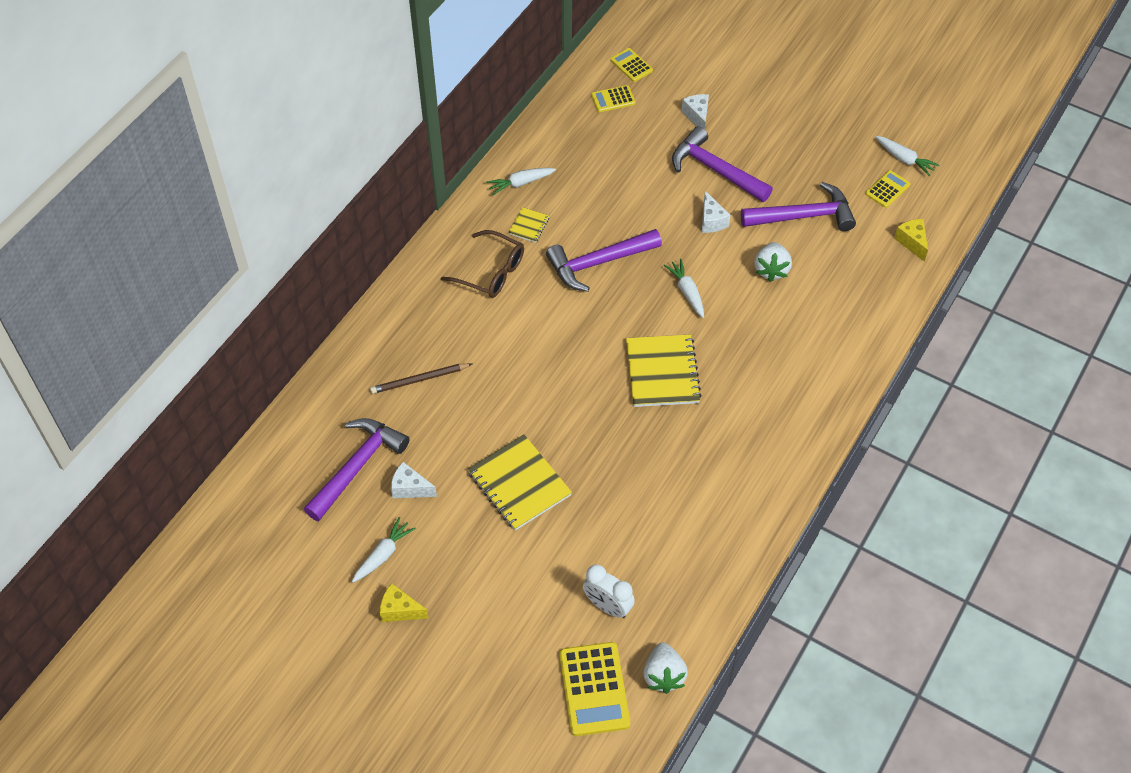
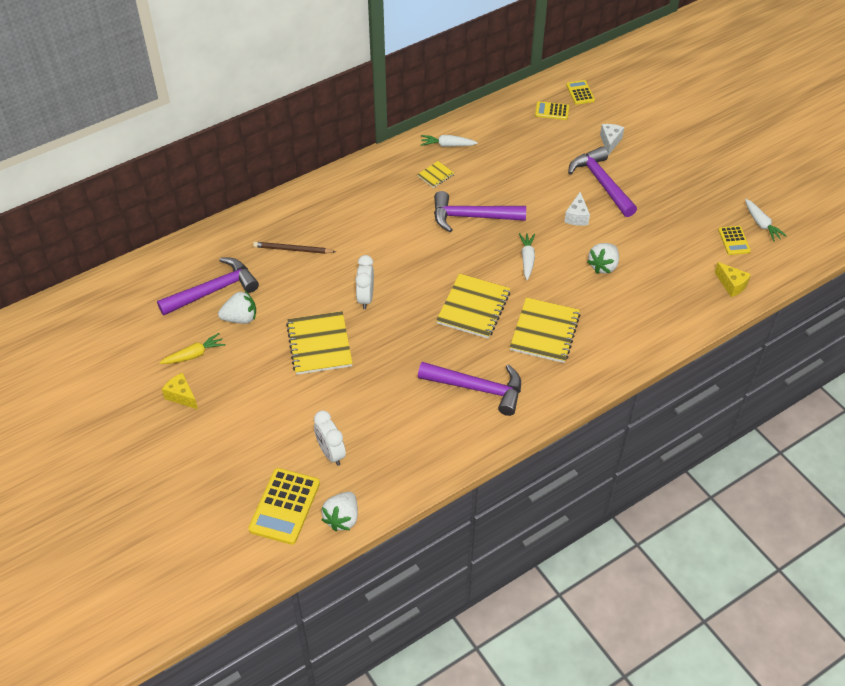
camera: 25 degrees right, 5 degrees down
(383, 554) = (194, 355): white carrot -> yellow carrot
(410, 488) = (240, 318): white cheese -> white strawberry
(491, 272) = (388, 196): brown glasses -> none
(538, 407) = (365, 298): none -> white clock
(753, 371) = (544, 332): none -> yellow notebook
(803, 216) = (652, 237): purple hammer -> purple hammer (477, 388)
(887, 189) = (734, 241): yellow calculator -> yellow calculator turned 105 degrees clockwise
(912, 242) = (731, 285): yellow cheese -> yellow cheese turned 135 degrees clockwise

